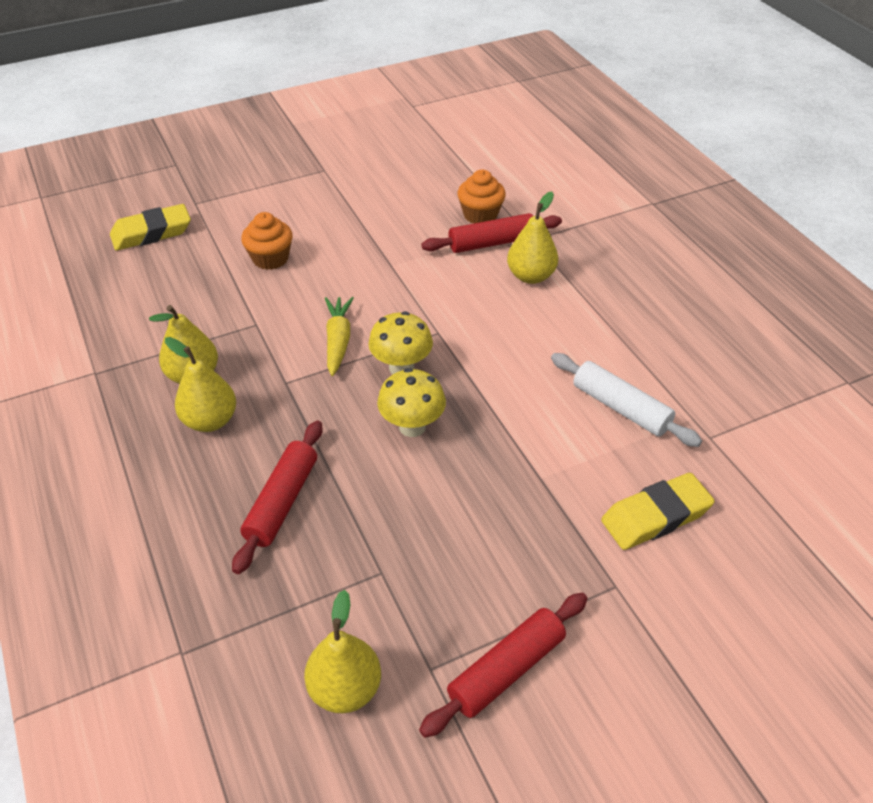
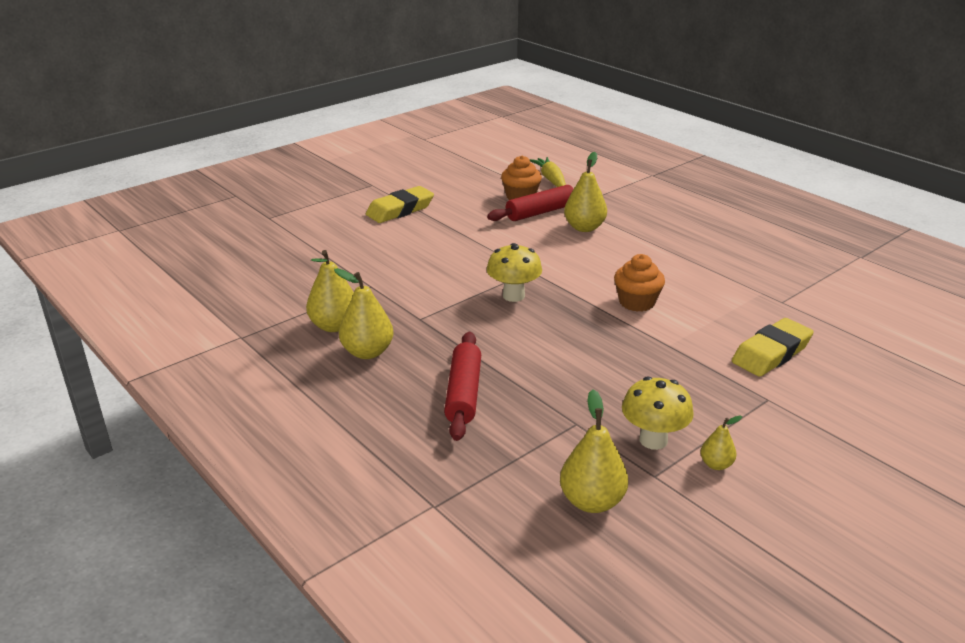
camera: 15 degrees left, 15 degrees down
(152, 233) = (240, 241): yellow eraser -> yellow eraser (400, 210)
(270, 258) = (358, 244): orange cupcake -> orange cupcake (636, 302)
(338, 340) = (449, 286): yellow carrot -> yellow carrot (550, 179)
(412, 426) = (545, 330): yellow mushroom -> yellow mushroom (653, 440)
(506, 670) = (716, 464): red rolling pin -> yellow pear
(620, 408) = (704, 295): white rolling pin -> none

